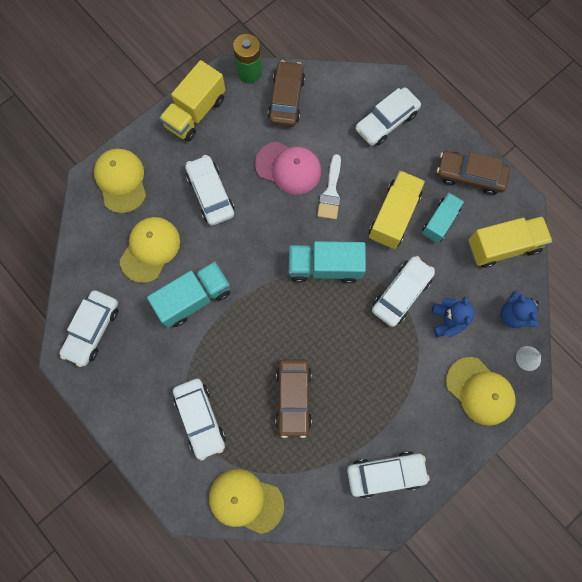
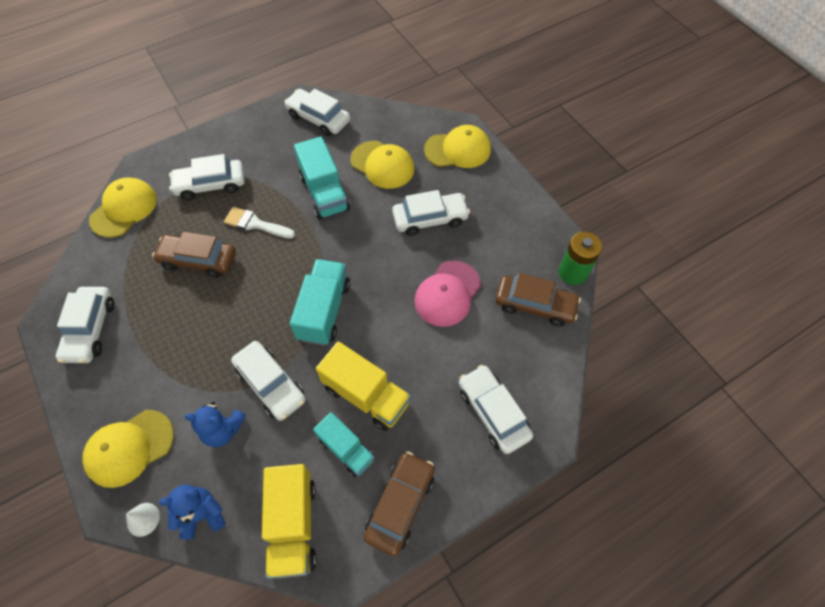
camera: 100 degrees right, 15 degrees down
(195, 112) = (526, 217): yellow truck -> none
(331, 192) = (410, 332): white brush -> white brush (255, 224)

